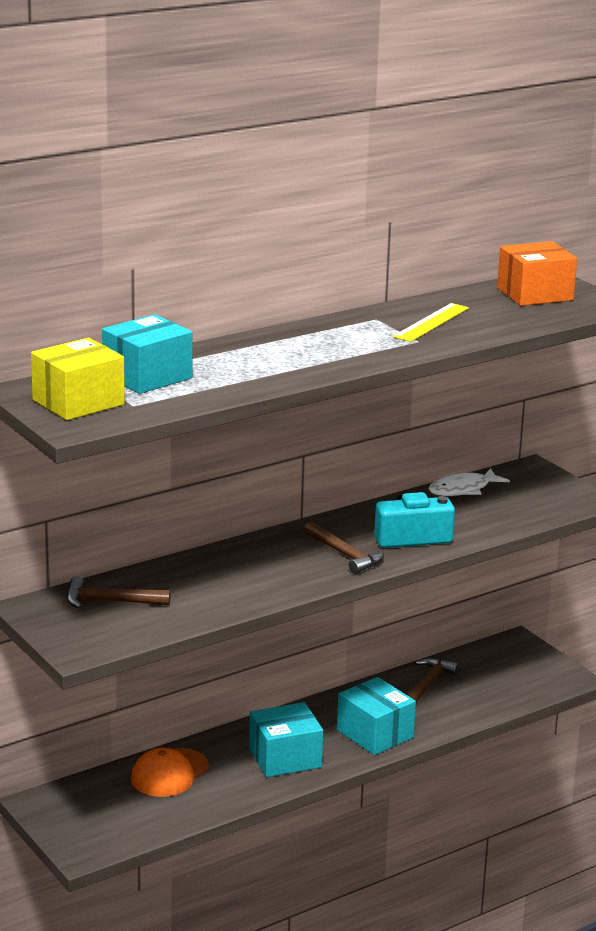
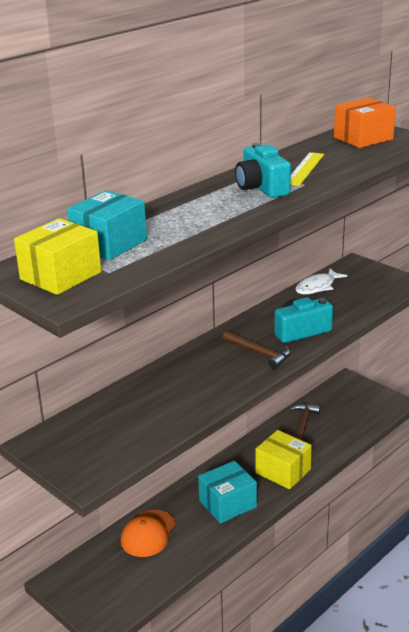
camera: 10 degrees left, 5 degrees up
(110, 601) = (97, 426): brown hammer -> none
(362, 338) = (261, 187): none -> turquoise camera
(375, 734) = (283, 471): turquoise box -> yellow box

